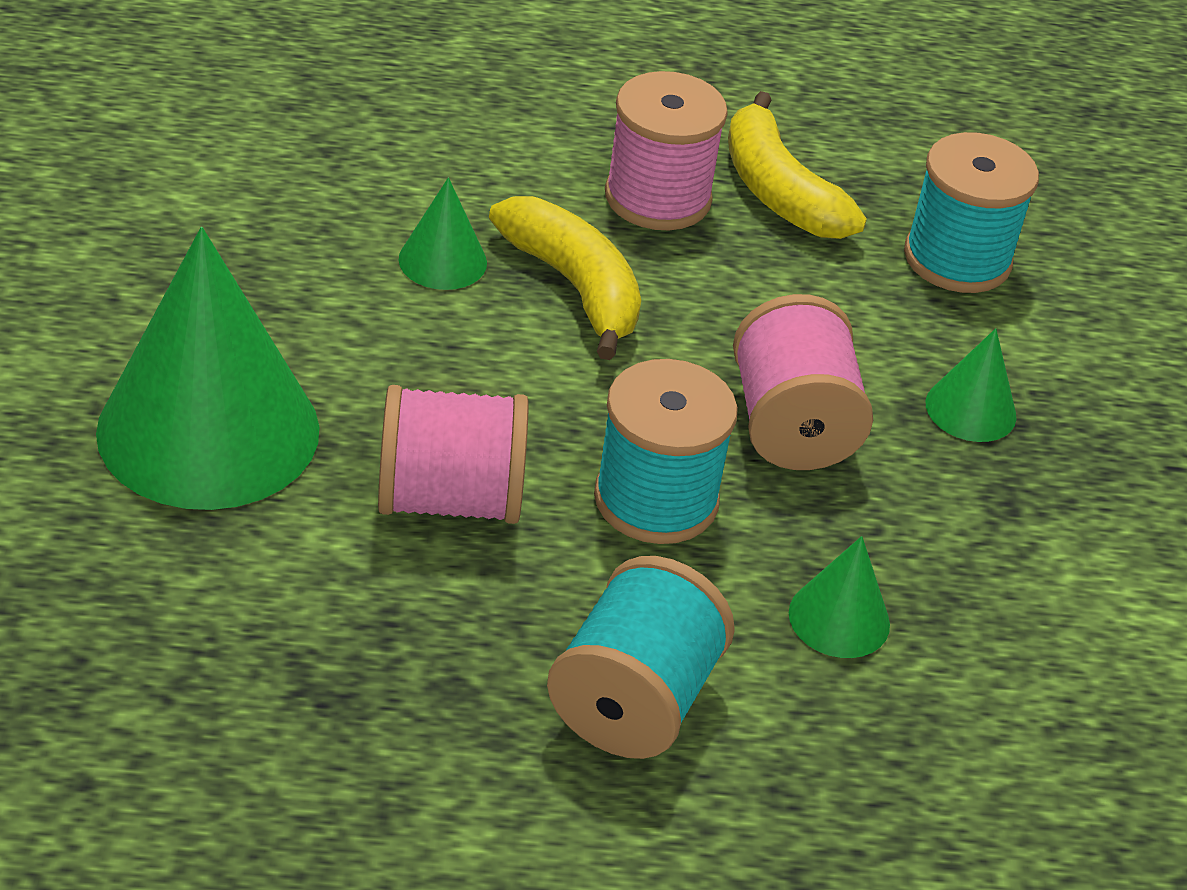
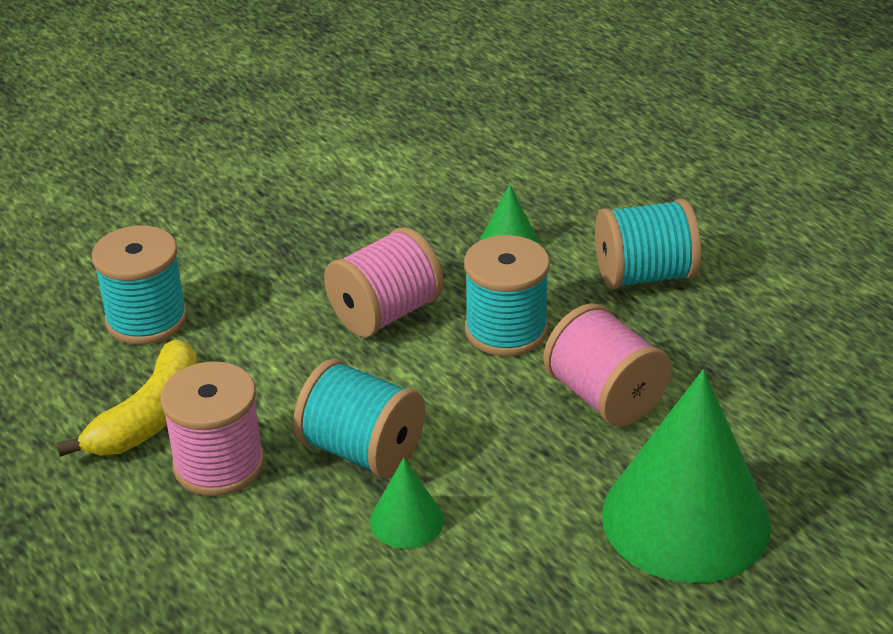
camera: 120 degrees left, 5 degrees down
(574, 287) = (362, 450): yellow banana -> turquoise spool
(970, 409) = (293, 263): green cone -> none

